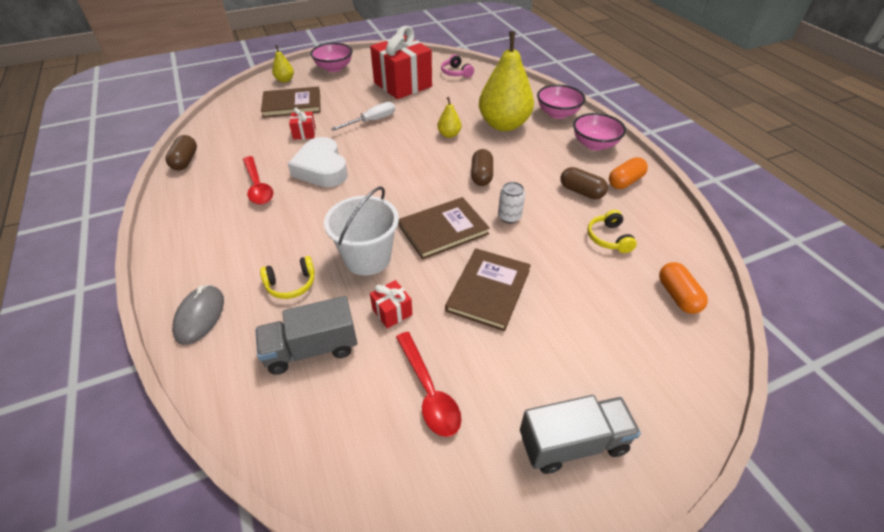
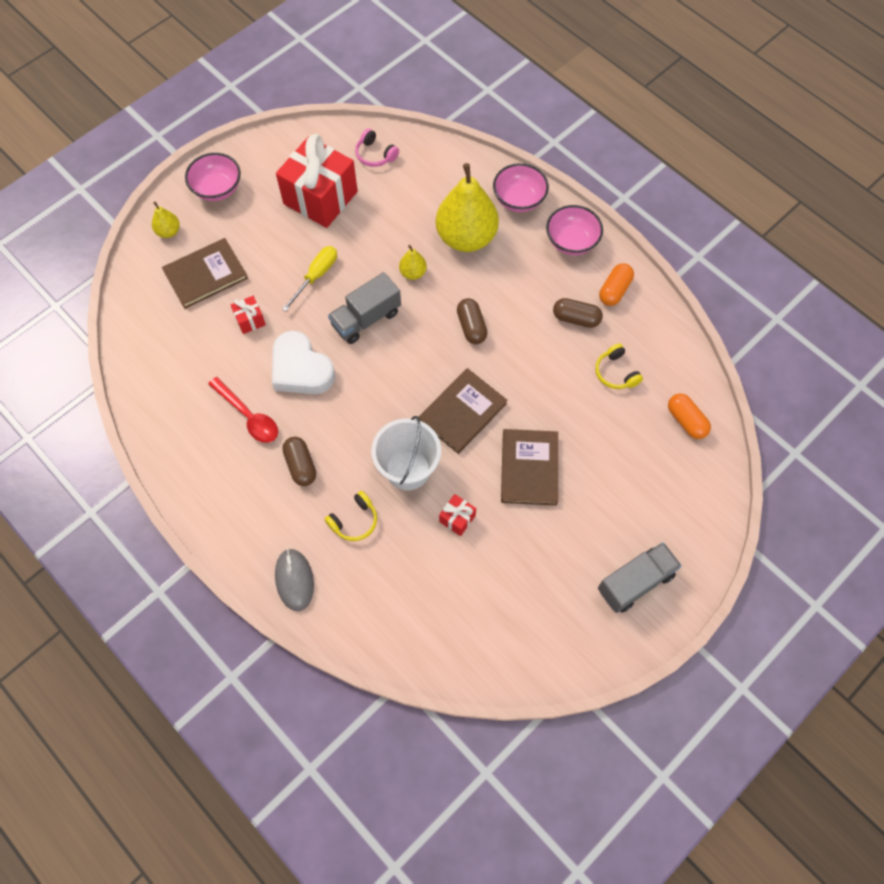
camera: 20 degrees left, 20 degrees up
(185, 161) = (143, 405): brown capsule -> brown capsule (301, 465)
(311, 349) = (408, 576): grey truck -> grey truck (366, 318)
(372, 121) = (316, 276): white screwdriver -> yellow screwdriver
(429, 392) = (518, 580): red spoon -> none
(509, 217) = (518, 375): white can -> none

